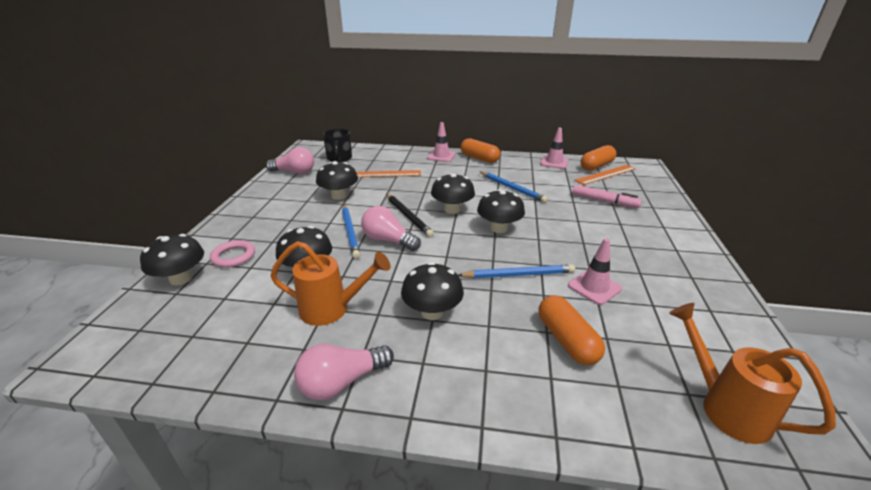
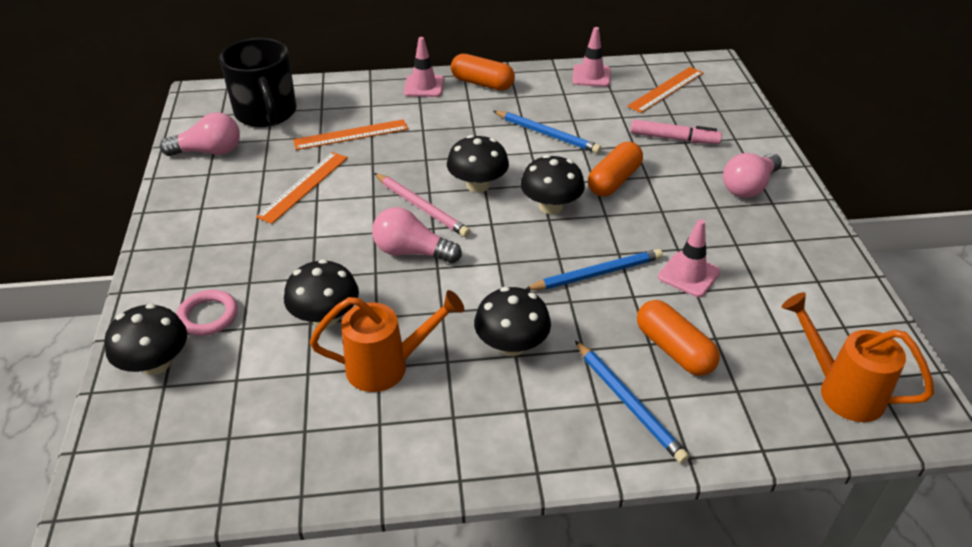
camera: 15 degrees left, 10 degrees up
(339, 158) = (266, 113): black mug -> black mug, size x1.55
(339, 196) = (304, 186): black mushroom -> orange ruler
(342, 382) = (445, 452): pink light bulb -> pink light bulb (748, 187)
(350, 232) = (352, 247): blue pencil -> blue pencil (628, 403)
(408, 216) = (421, 207): black pencil -> pink pencil
(596, 166) = (650, 75): orange capsule -> orange capsule (614, 181)

